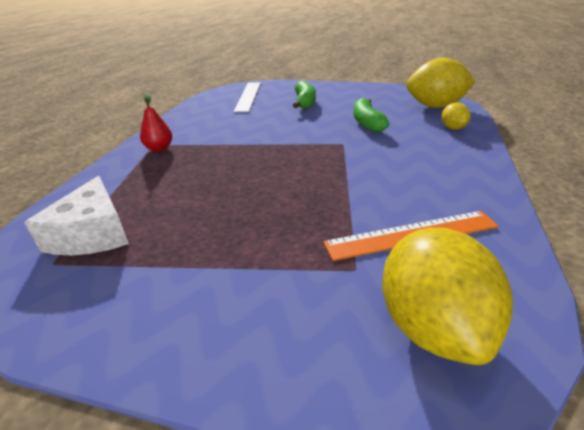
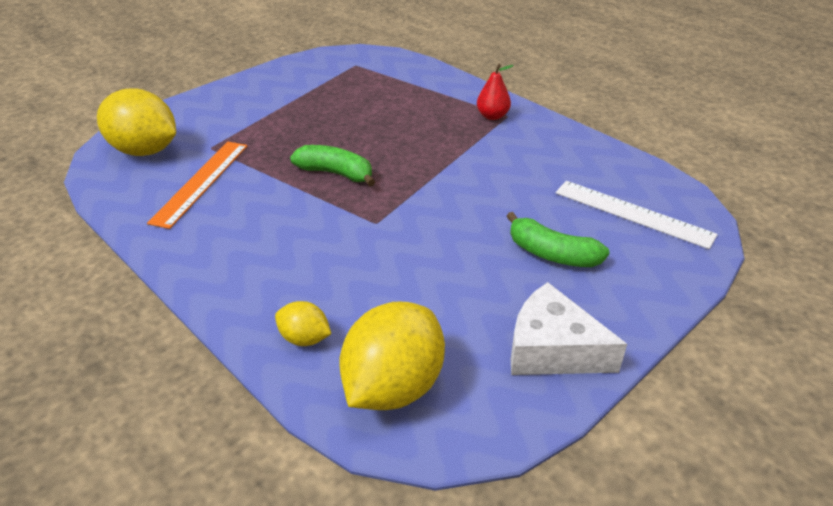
camera: 120 degrees right, 5 degrees up
(92, 233) = (372, 77): white cheese -> white cheese (552, 349)
(367, 123) = (411, 271): green banana -> green banana (336, 173)

